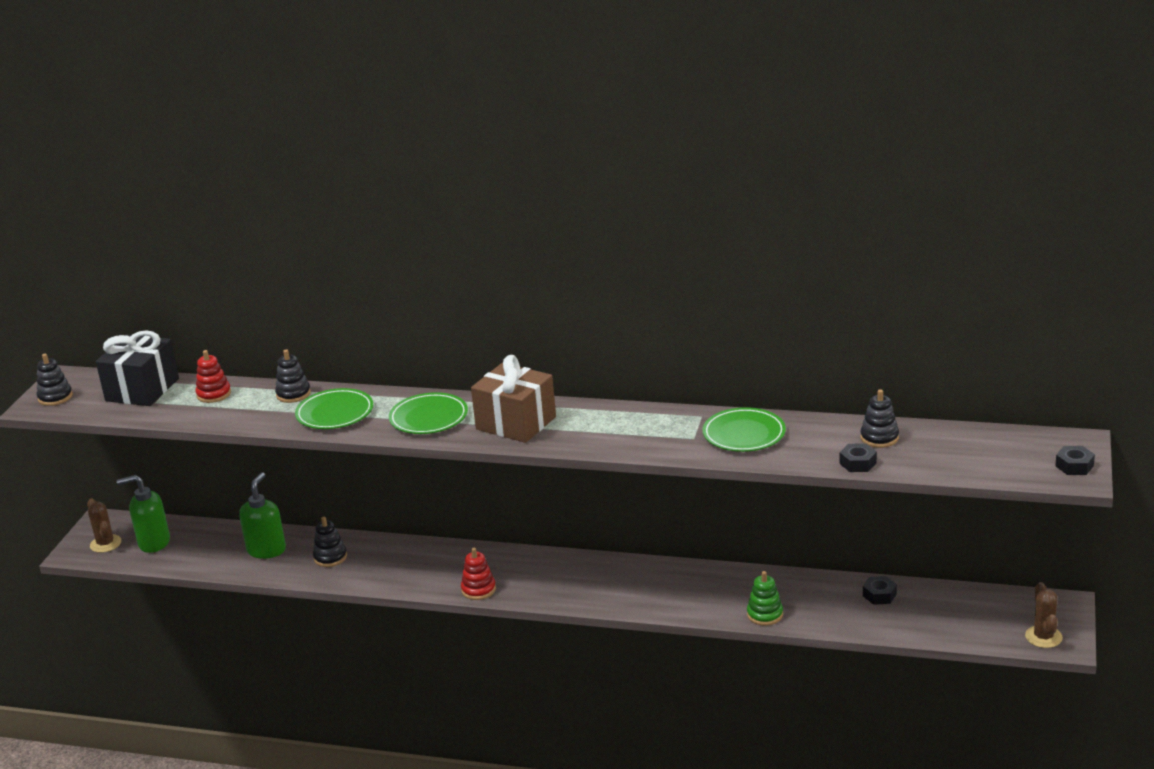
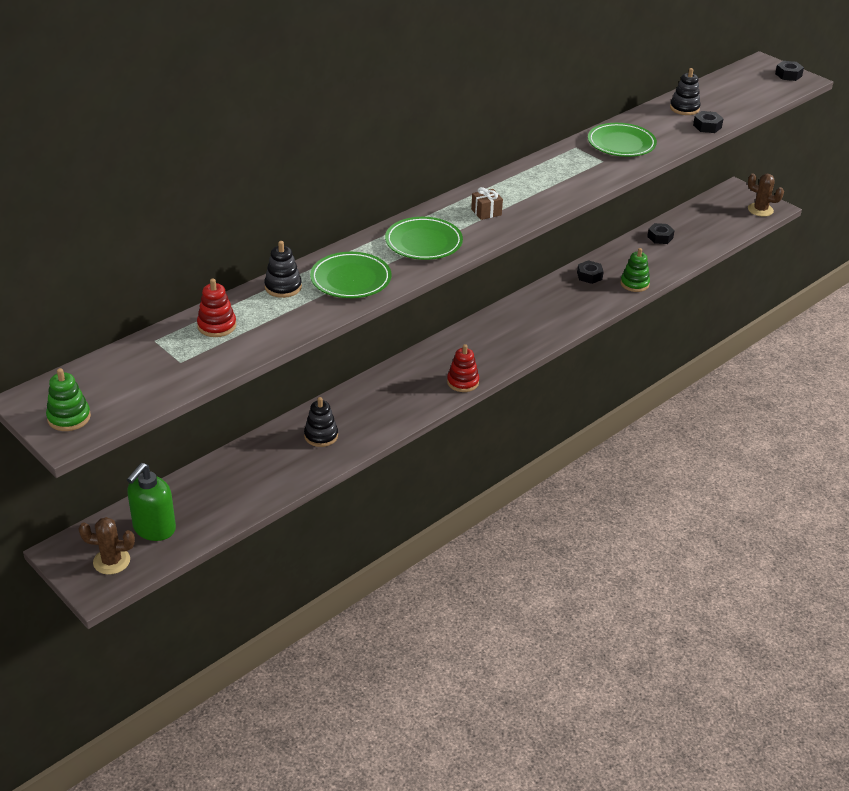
camera: 60 degrees left, 10 degrees up
(55, 397) = (69, 417): black stacking toy -> green stacking toy
(142, 390) = (141, 361): black gift -> none
(266, 550) = (262, 466): green soap dispenser -> none
(516, 423) = (486, 212): brown gift -> brown gift, size x0.42
(742, 583) = (589, 276): none -> black nut

